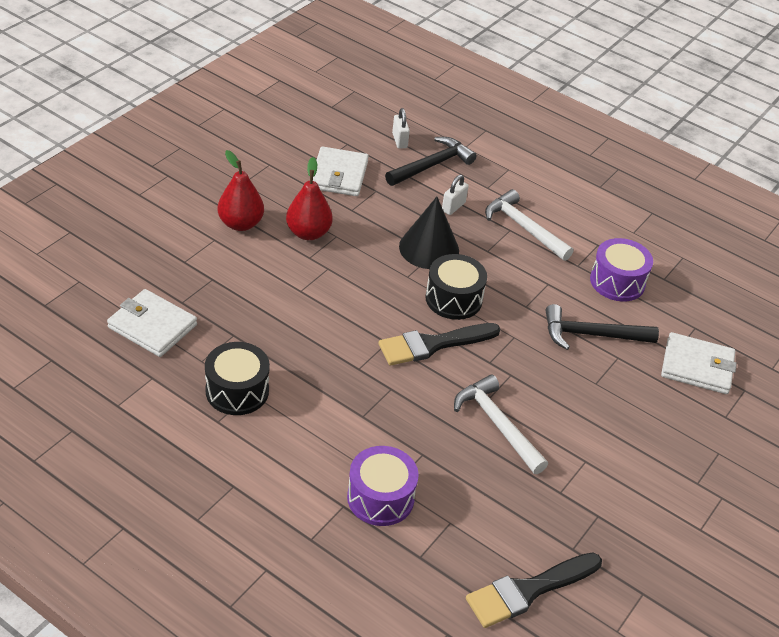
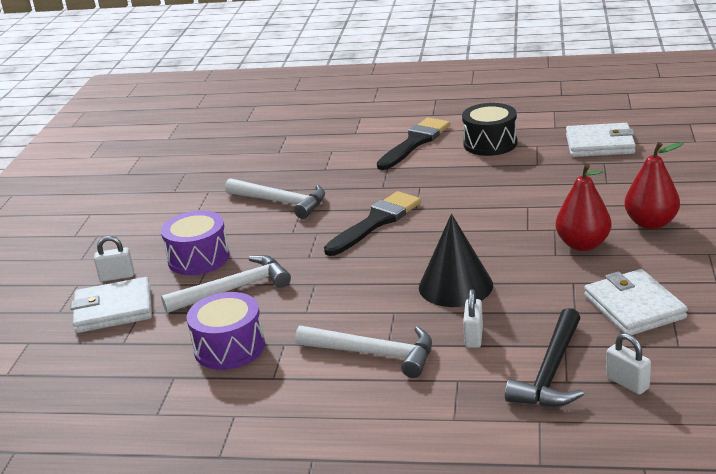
camera: 160 degrees right, 15 degrees down
(380, 498) = (334, 143): purple drum -> purple drum (199, 258)
(453, 299) = (389, 258): black drum -> none
(528, 591) = (207, 148): black brush -> black brush (415, 142)
(591, 335) = (234, 289): black hammer -> white hammer
(687, 406) = (117, 276): none -> white padlock

